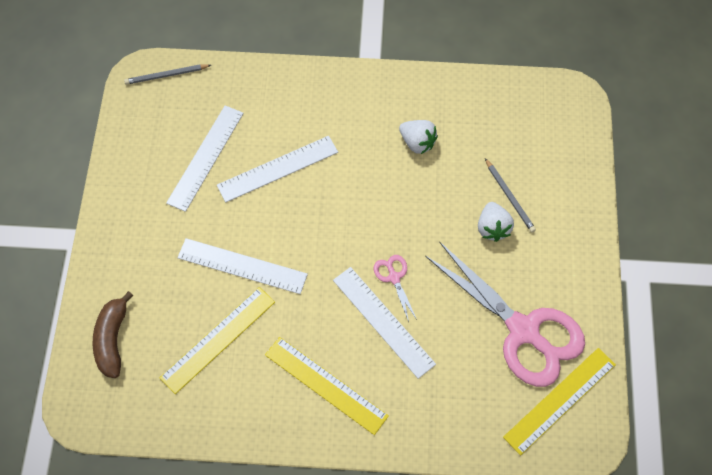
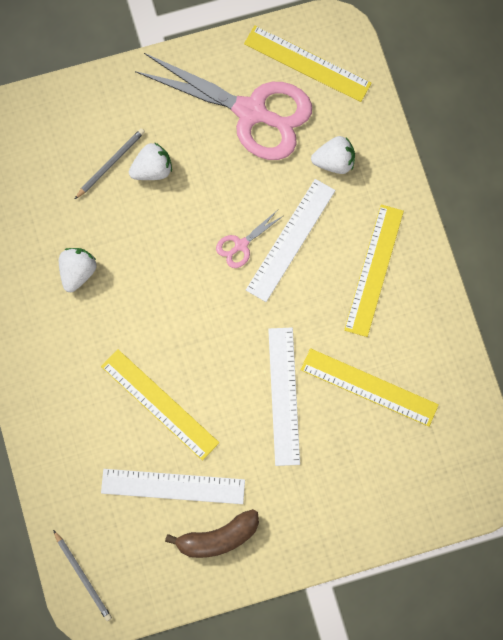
camera: 110 degrees left, 10 degrees up
(112, 339) = (409, 489): brown banana -> brown banana (218, 538)
(277, 168) = (159, 404): white ruler -> yellow ruler
(447, 388) = (334, 162): none -> white strawberry
(523, 331) = (251, 112): pink scissors -> pink scissors turned 90 degrees clockwise

